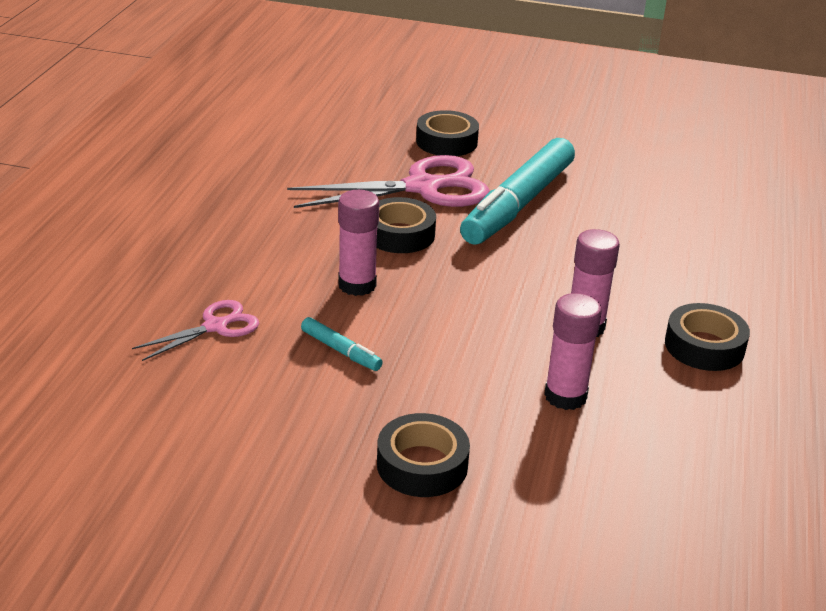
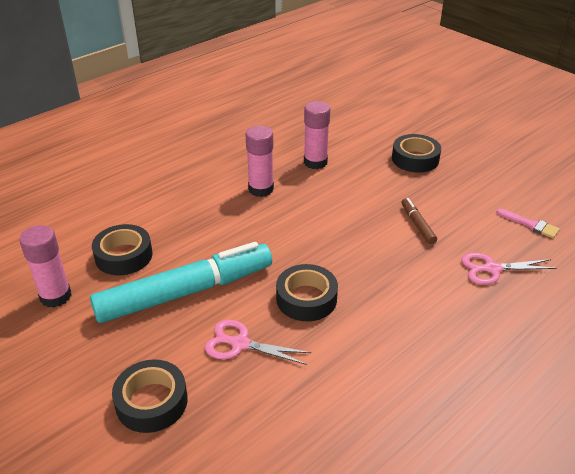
camera: 145 degrees left, 5 degrees up
(181, 406) = (531, 225): none -> pink brush
(341, 351) = (417, 225): turquoise marker -> brown marker
(357, 285) = (374, 266): pink glue stick -> pink glue stick (56, 296)
(422, 187) = (240, 344): pink scissors -> pink scissors, size x0.53
(704, 346) = (213, 159): black tape -> black tape (124, 256)

